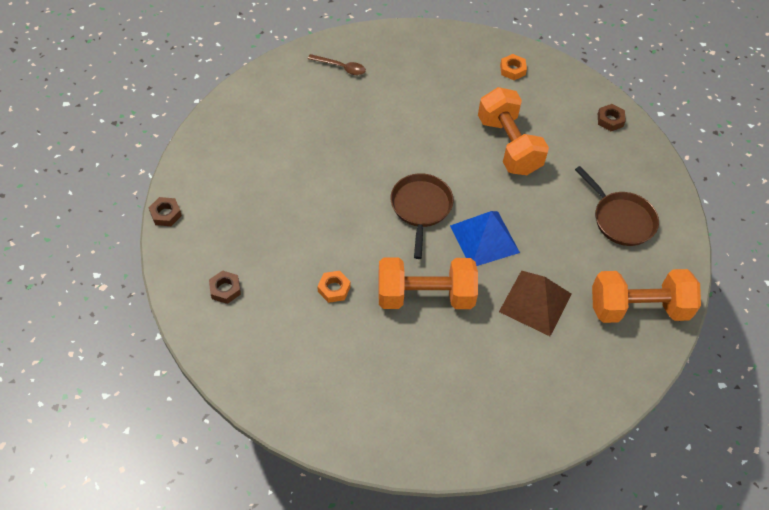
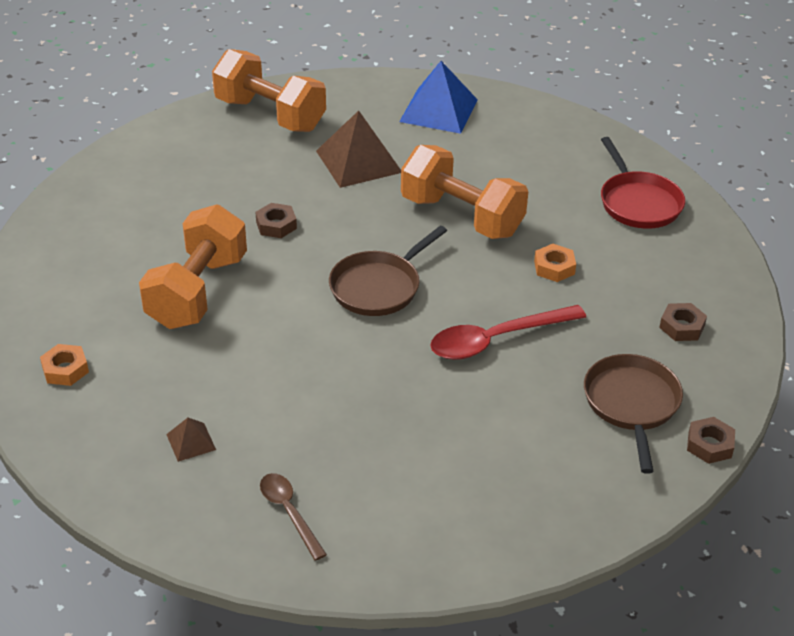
camera: 140 degrees left, 15 degrees down
(321, 391) = (638, 203): none -> red pan
(325, 212) = (496, 340): none -> red spoon
(416, 72) = (191, 442): none -> brown pyramid
(484, 239) = (343, 227): blue pyramid -> blue pyramid (439, 110)
(610, 120) = (47, 253): brown nut -> brown nut (276, 225)
(621, 219) = (184, 173): brown pan -> brown pan (632, 404)

